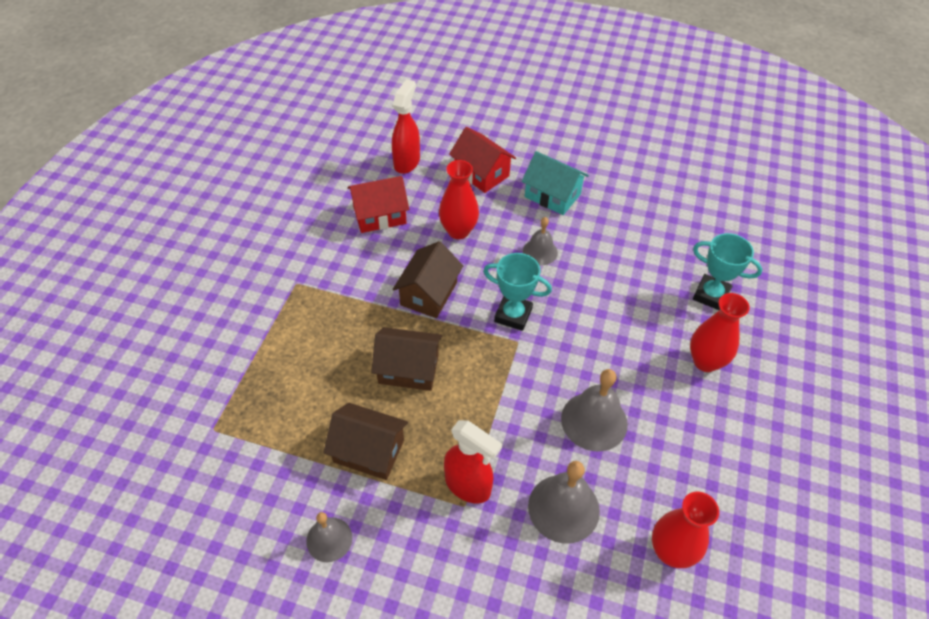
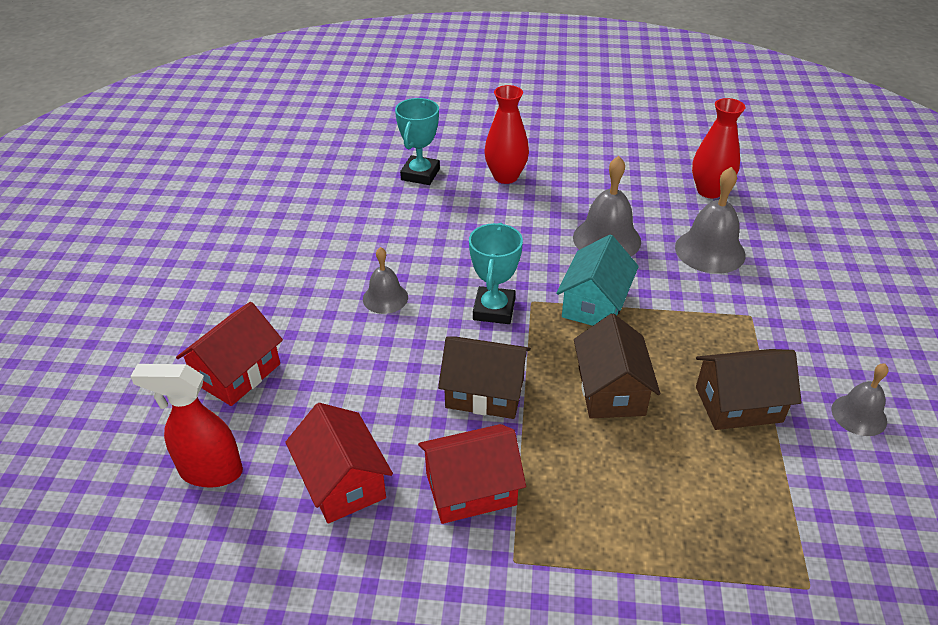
camera: 100 degrees left, 10 degrees down
(352, 272) = (471, 489): none -> red house
(369, 451) = (738, 404): brown house -> brown house turned 75 degrees clockwise
(458, 231) = (362, 380): red vase -> none
(468, 486) = (728, 316): red spray bottle -> none
(552, 195) = (280, 296): turquoise house -> turquoise house (594, 304)

